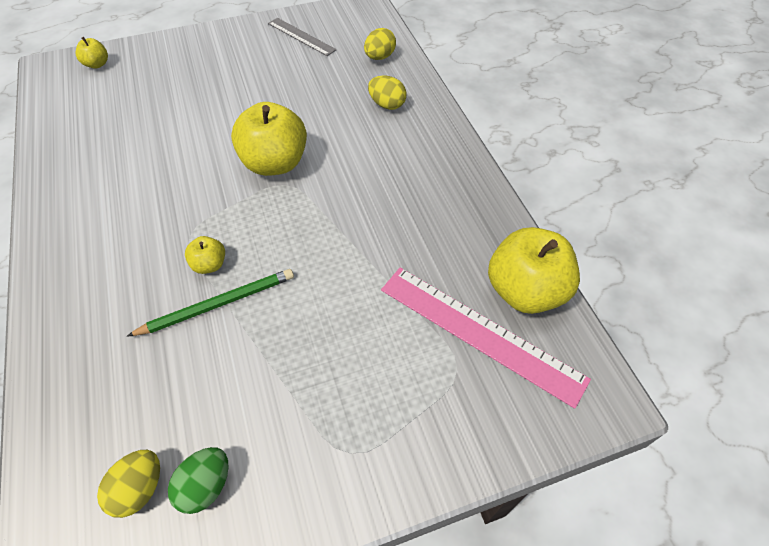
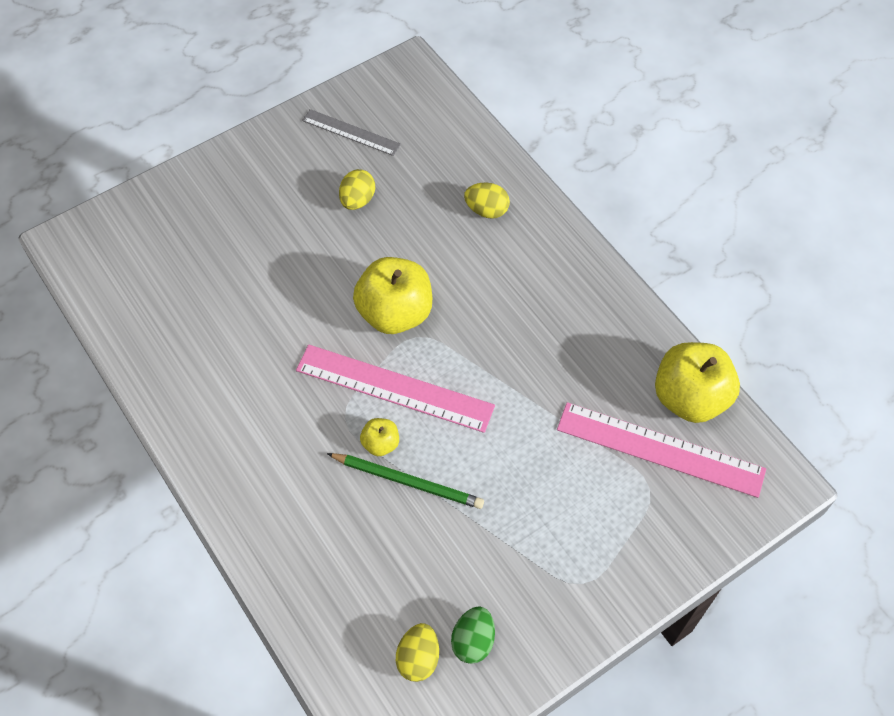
camera: 15 degrees left, 5 degrees up
(97, 64) = (124, 226): yellow apple -> none
(218, 304) = (408, 482): green pencil -> green pencil turned 60 degrees clockwise
(245, 221) = (394, 388): none -> pink ruler
(379, 57) = (454, 144): yellow egg -> yellow egg (357, 200)

